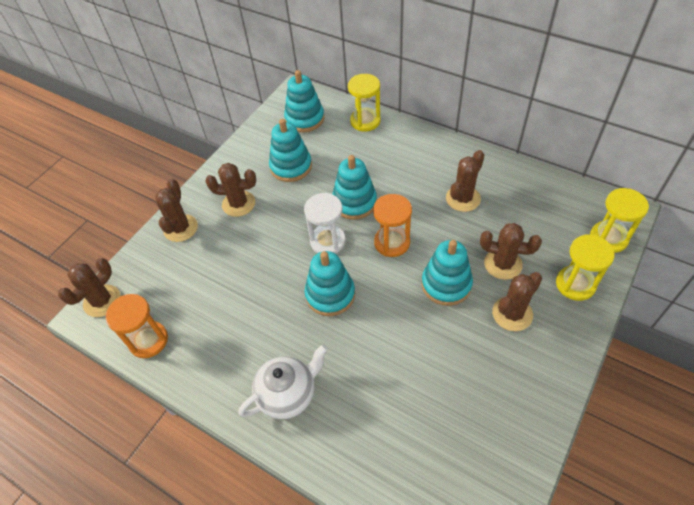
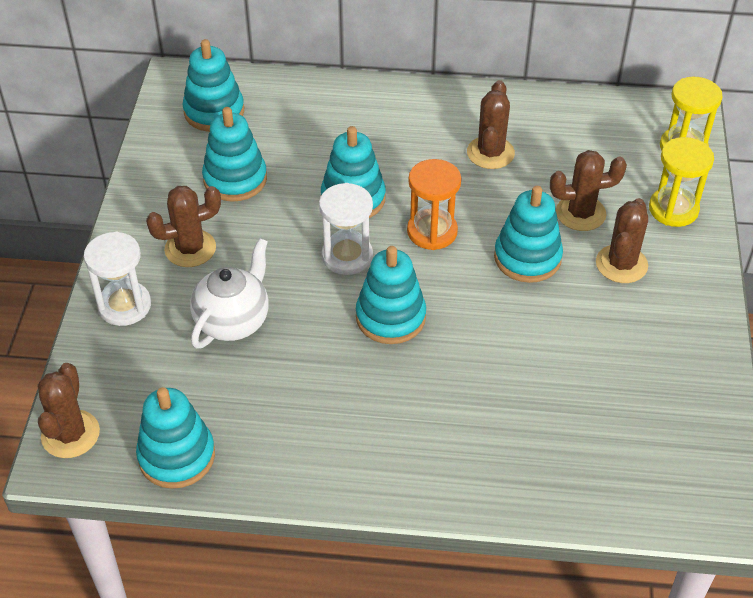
camera: 30 degrees left, 5 degrees down
(148, 340) = (177, 456): orange hourglass -> turquoise stacking toy
(180, 228) = (124, 306): brown cactus -> white hourglass
(288, 394) = (409, 446): white teapot -> white teapot (233, 321)
(365, 121) = (303, 92): yellow hourglass -> none

